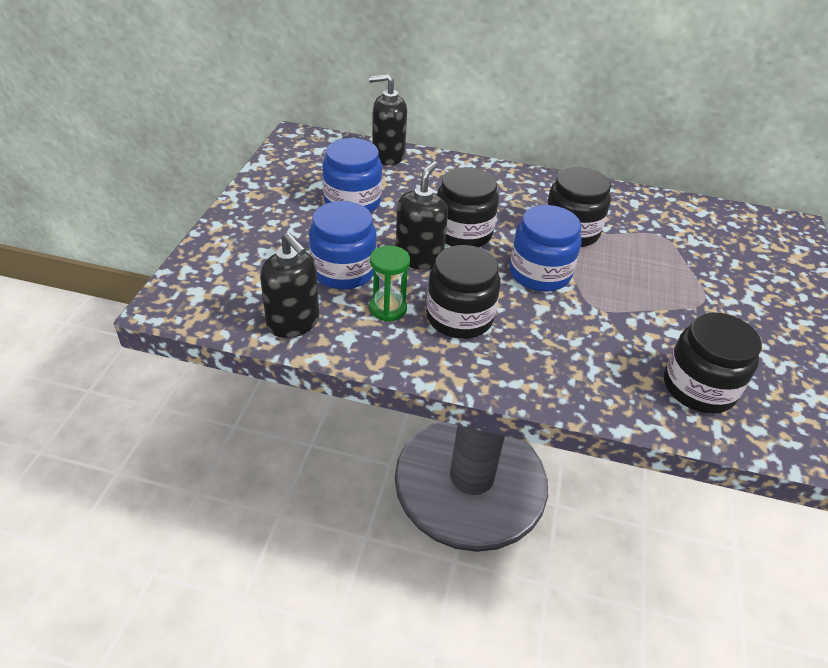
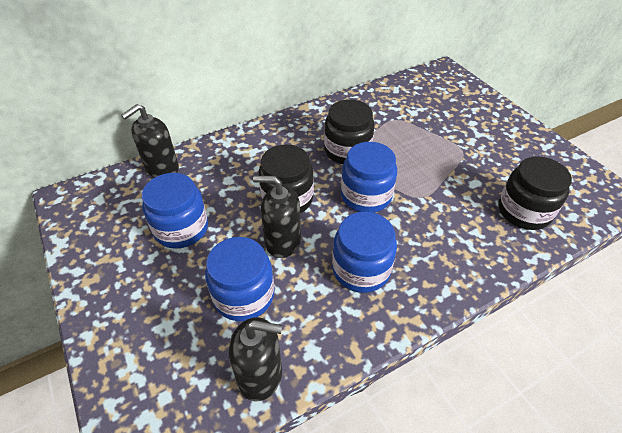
camera: 40 degrees left, 5 degrees up
(388, 309) = (310, 302): green hourglass -> none
(419, 258) = (282, 241): black soap dispenser -> black soap dispenser turned 60 degrees counterclockwise
(459, 317) = (361, 269): black jar -> blue jar

